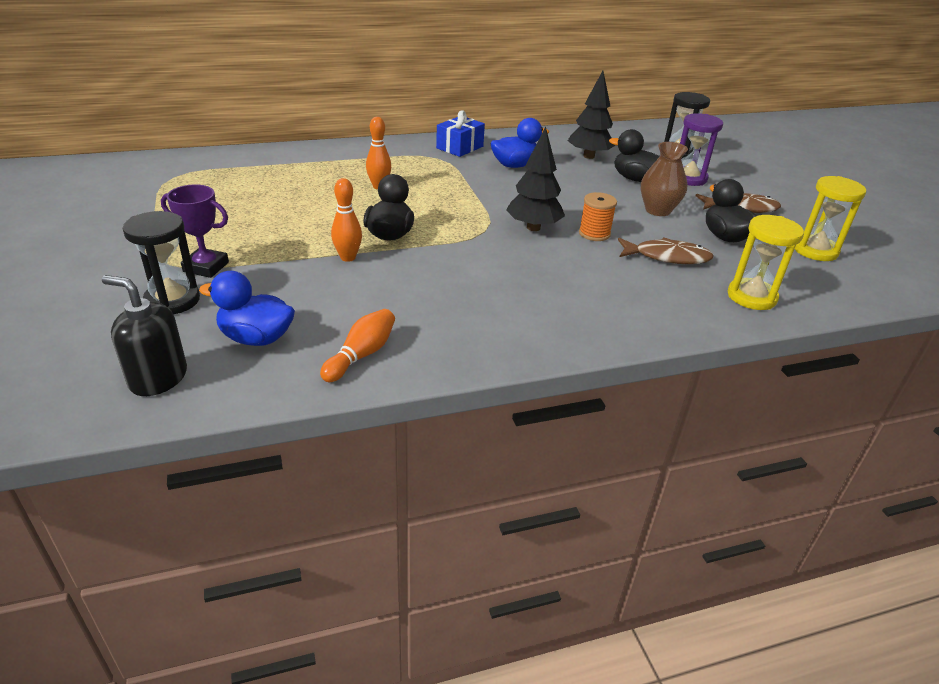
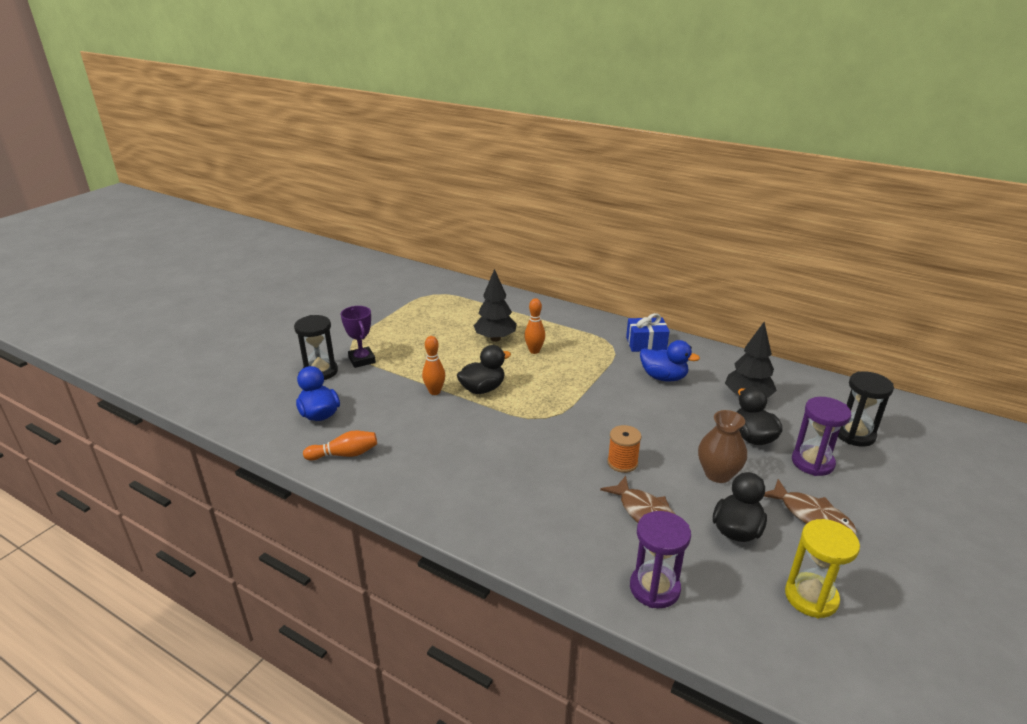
camera: 50 degrees right, 5 degrees down
(158, 378) = (255, 410): black soap dispenser -> none
(533, 227) = (584, 433): black tree -> black tree (495, 338)
(751, 297) = (654, 588): yellow hourglass -> purple hourglass

